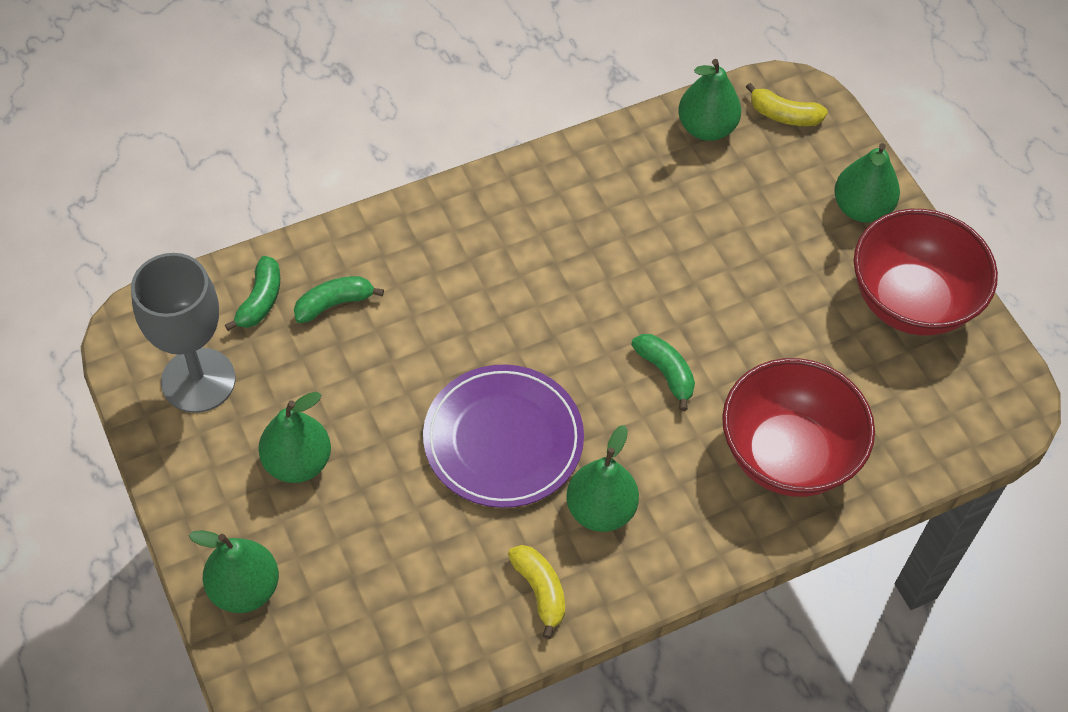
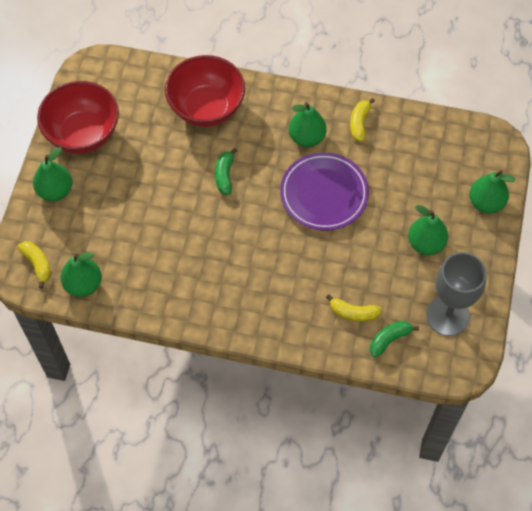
camera: 140 degrees left, 5 degrees up
(334, 304) = (353, 313): green banana -> yellow banana

